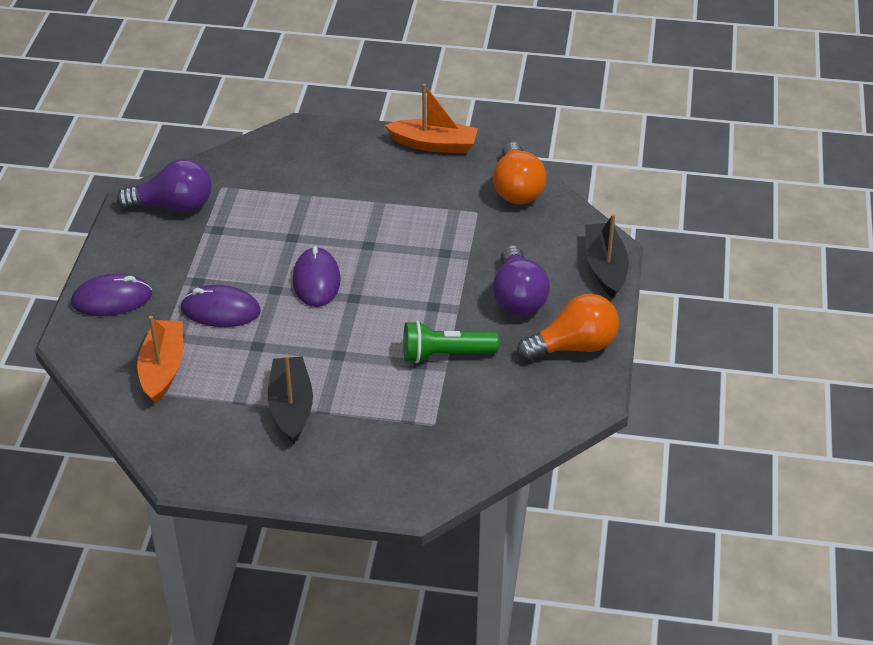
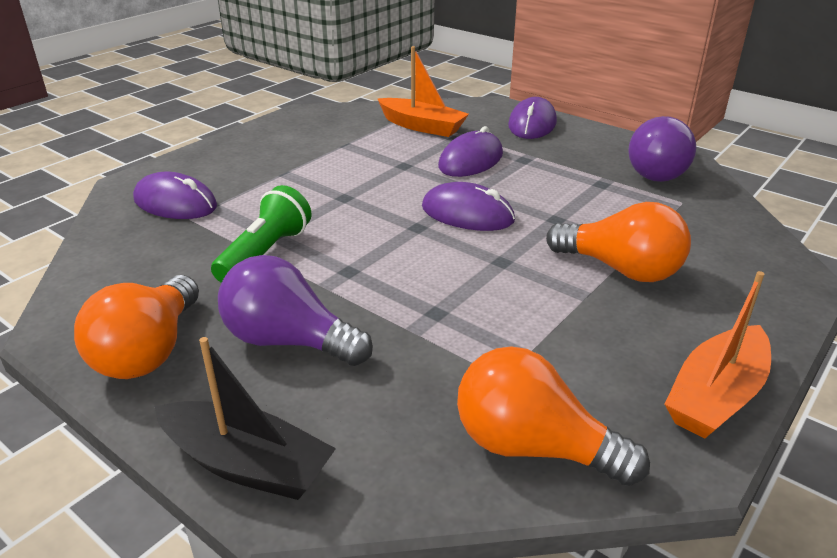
camera: 120 degrees right, 10 degrees down
(291, 407) = (309, 162): black boat -> none
(339, 195) = (621, 269): none -> orange light bulb
(420, 446) = (175, 203): none -> purple mouse

